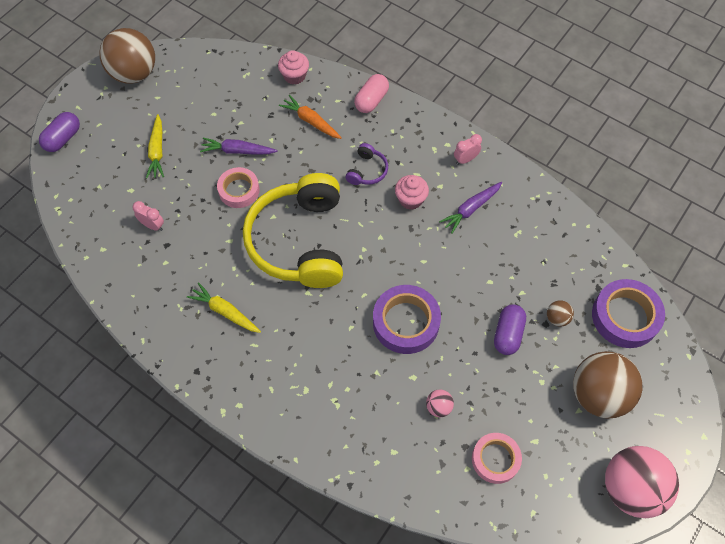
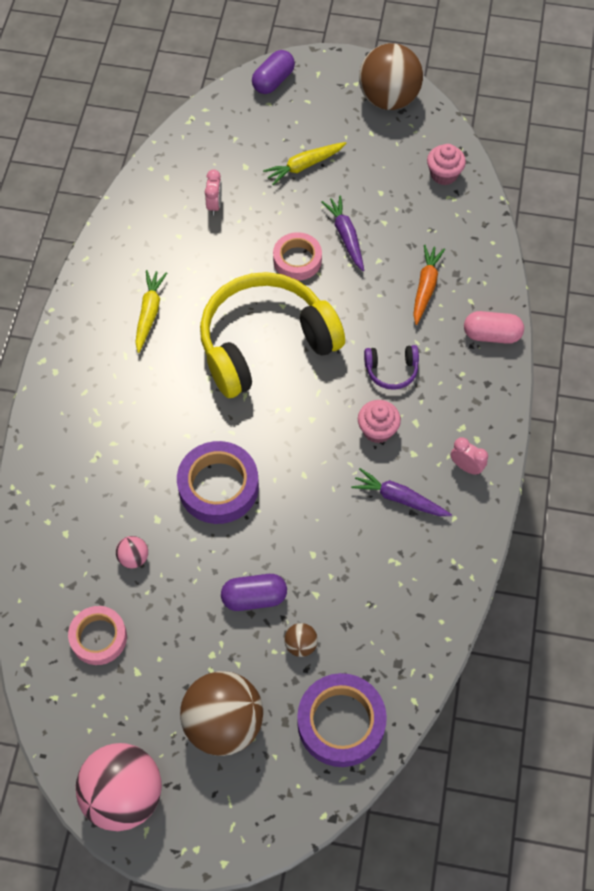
camera: 65 degrees right, 0 degrees up
(63, 138) = (273, 81): purple capsule -> purple capsule turned 60 degrees counterclockwise
(294, 76) = (478, 244): pink cupcake -> pink cupcake (444, 174)

